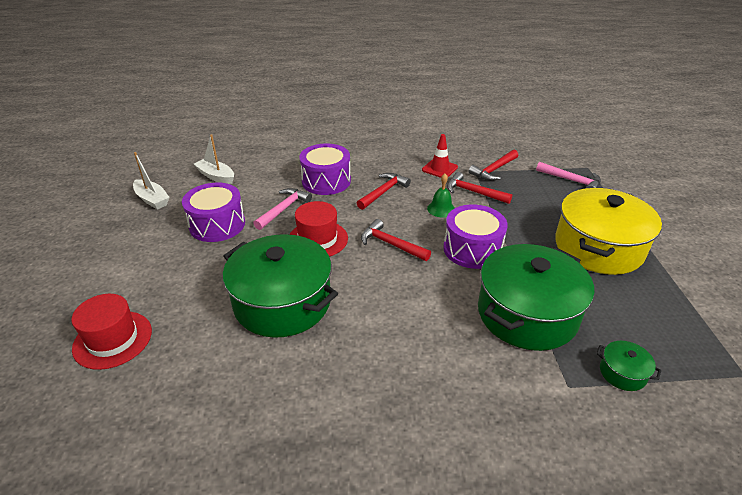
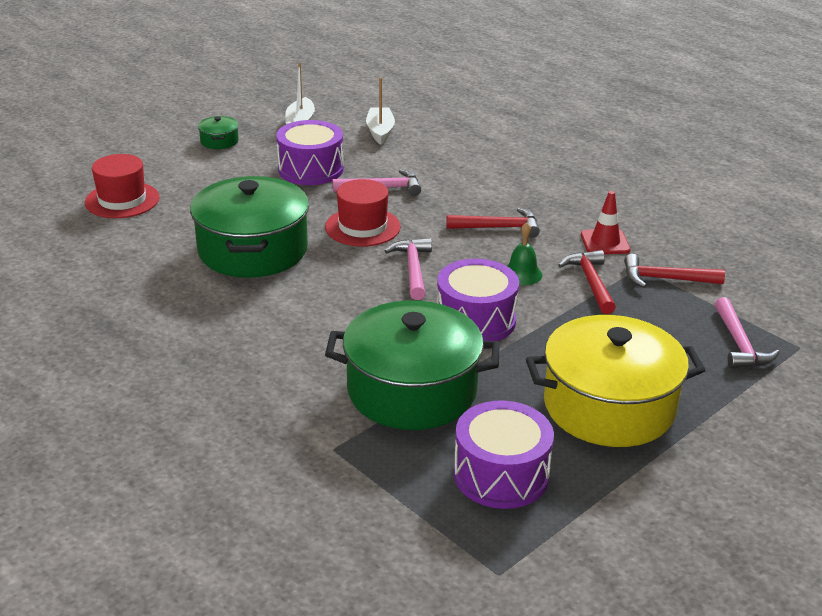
camera: 50 degrees right, 5 degrees down
(326, 181) = (465, 188): purple drum -> purple drum (501, 475)
(390, 244) = (413, 269): red hammer -> pink hammer
(622, 373) = (394, 479): green pot -> green pot (219, 141)

